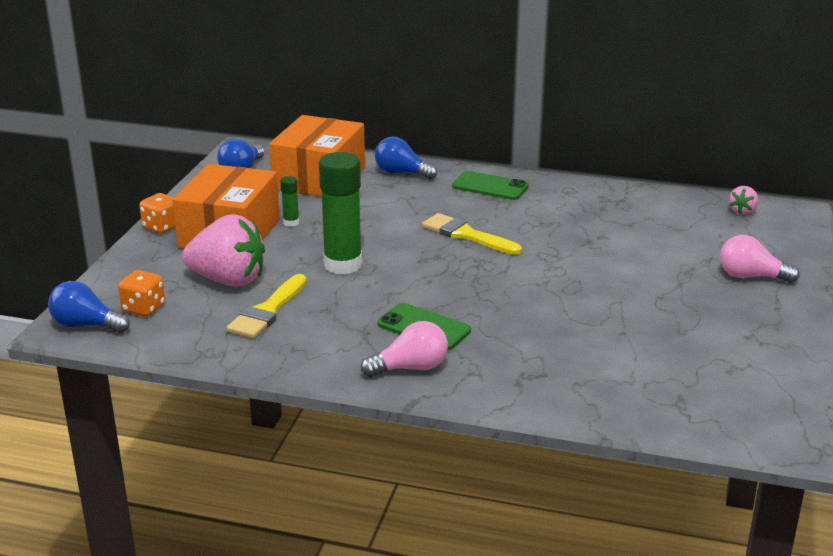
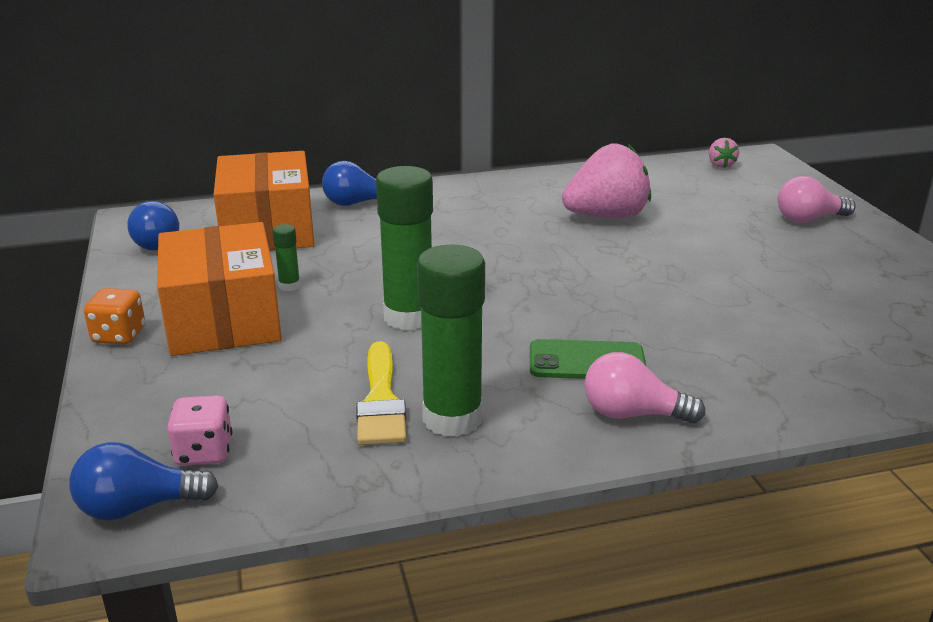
camera: 30 degrees left, 0 degrees up
(143, 308) = (204, 452): orange dice -> pink dice
(228, 280) = (285, 377): pink strawberry -> pink strawberry (606, 216)
(297, 334) = (452, 418): none -> green glue stick
(410, 368) = (632, 414): pink light bulb -> pink light bulb turned 120 degrees counterclockwise
(466, 235) = (504, 248): yellow brush -> none
(490, 186) = (467, 195): green phone -> none

